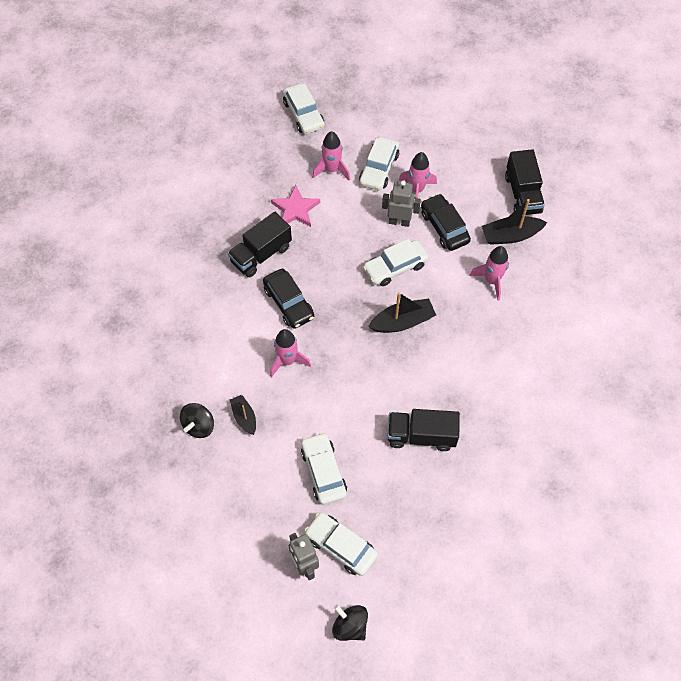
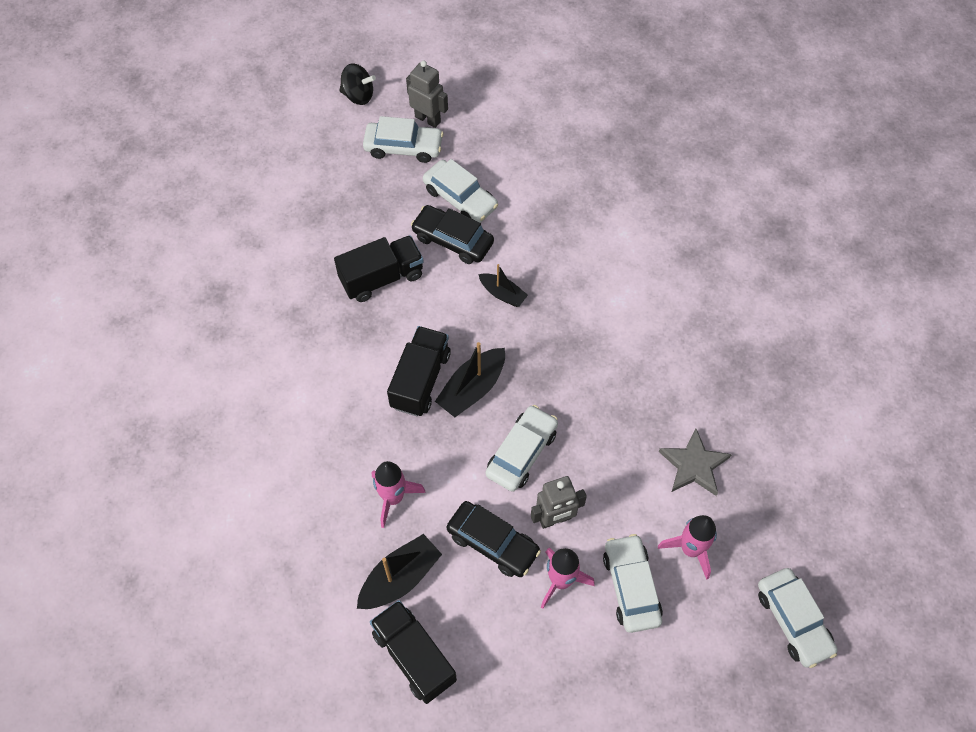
camera: 150 degrees right, 0 degrees up
(199, 426) = (610, 178): black spinning top -> none
(244, 417) = (572, 207): black boat -> black boat (502, 294)
(261, 254) = (689, 384): black truck -> black truck (420, 380)
(287, 361) = (569, 281): pink rocket -> none
(288, 303) = (614, 343): black car -> black car (453, 240)
(295, 209) = (694, 465): pink star -> grey star
(303, 114) = (793, 620): white car -> white car turned 150 degrees counterclockwise

